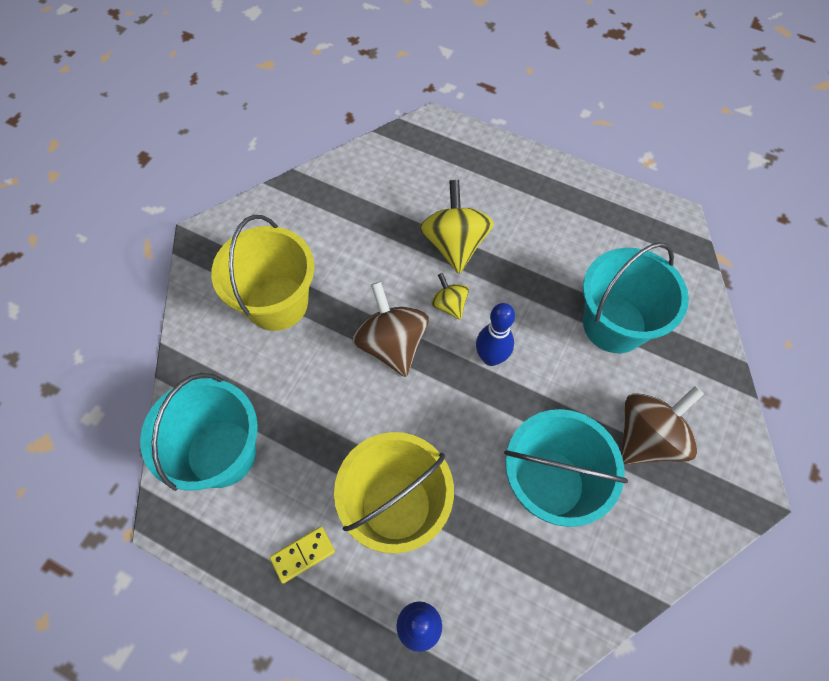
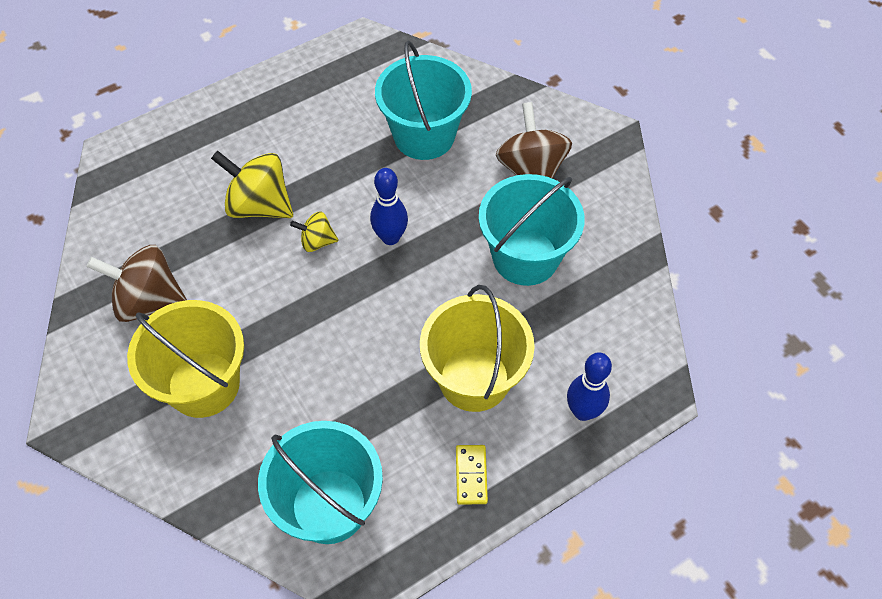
camera: 60 degrees left, 5 degrees down
(392, 344) = (322, 306): brown spinning top -> brown spinning top (149, 301)

